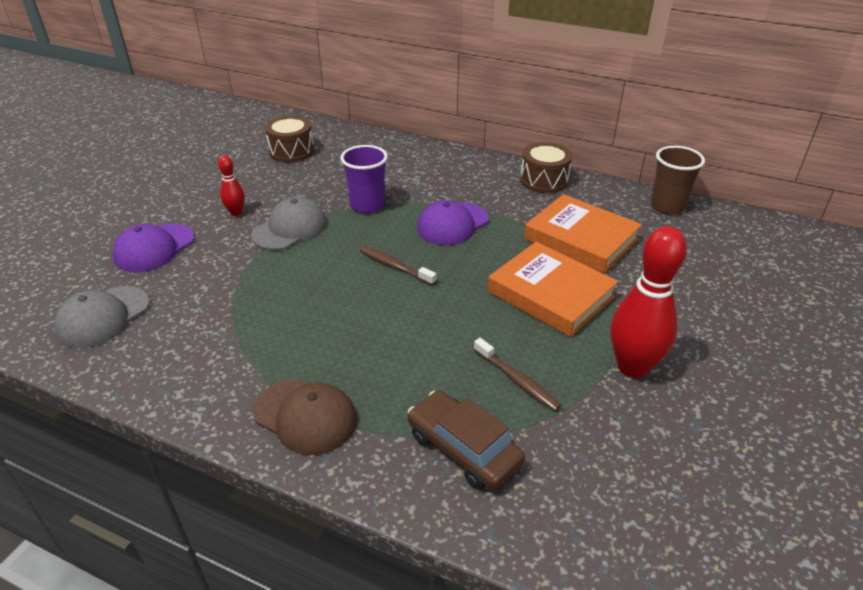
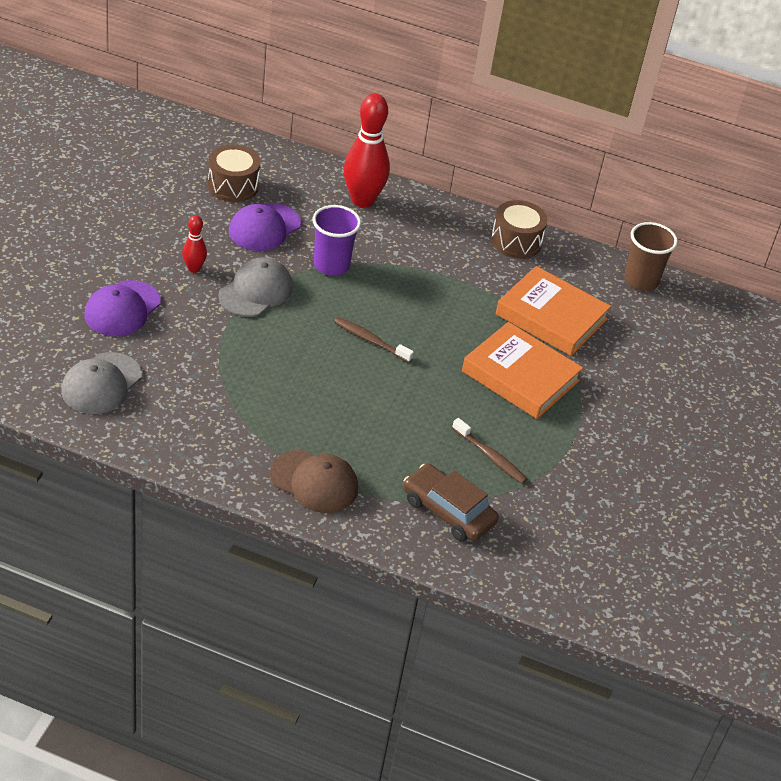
camera: 10 degrees left, 5 degrees up
(452, 224) = (422, 293): purple cap -> purple cap (264, 227)
(632, 367) = (589, 448): red bowling pin -> red bowling pin (362, 200)

